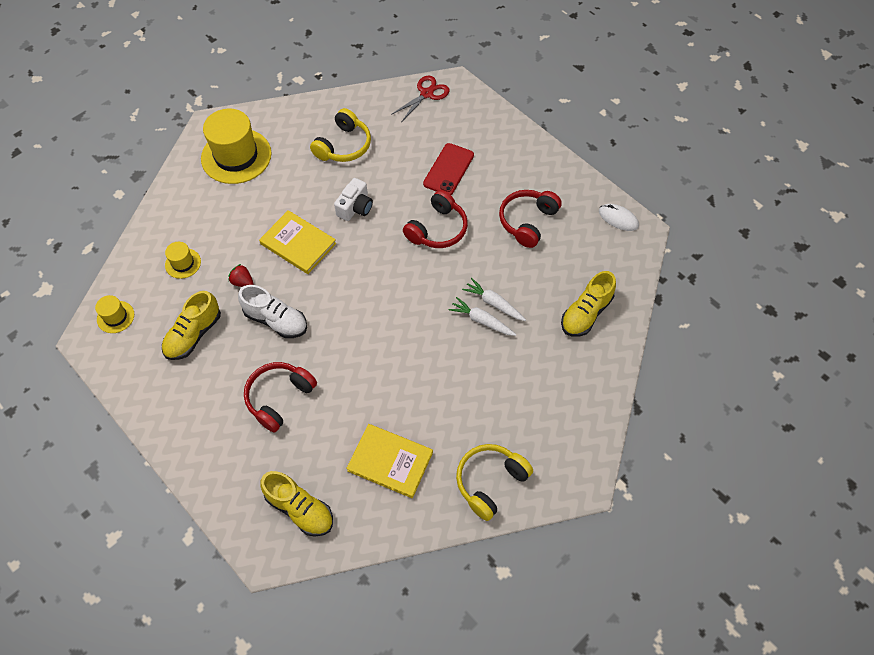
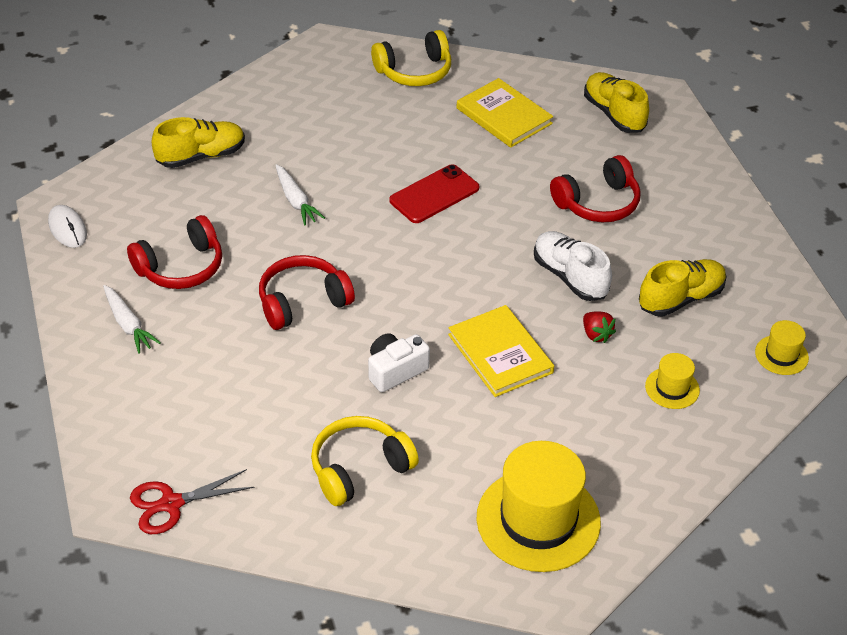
camera: 155 degrees left, 15 degrees down
(448, 169) = (230, 371): red phone -> red phone (434, 194)
(481, 321) = (323, 190): white carrot -> white carrot (128, 325)

